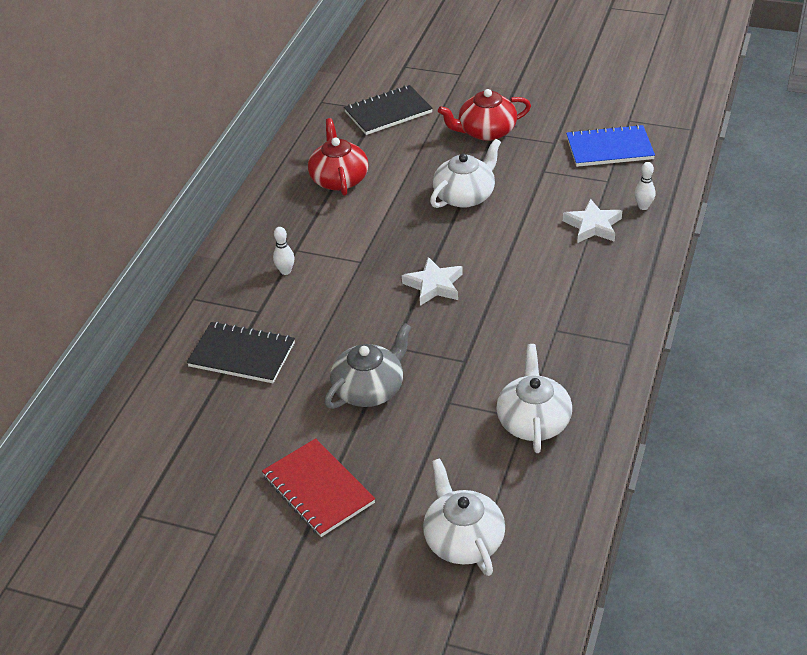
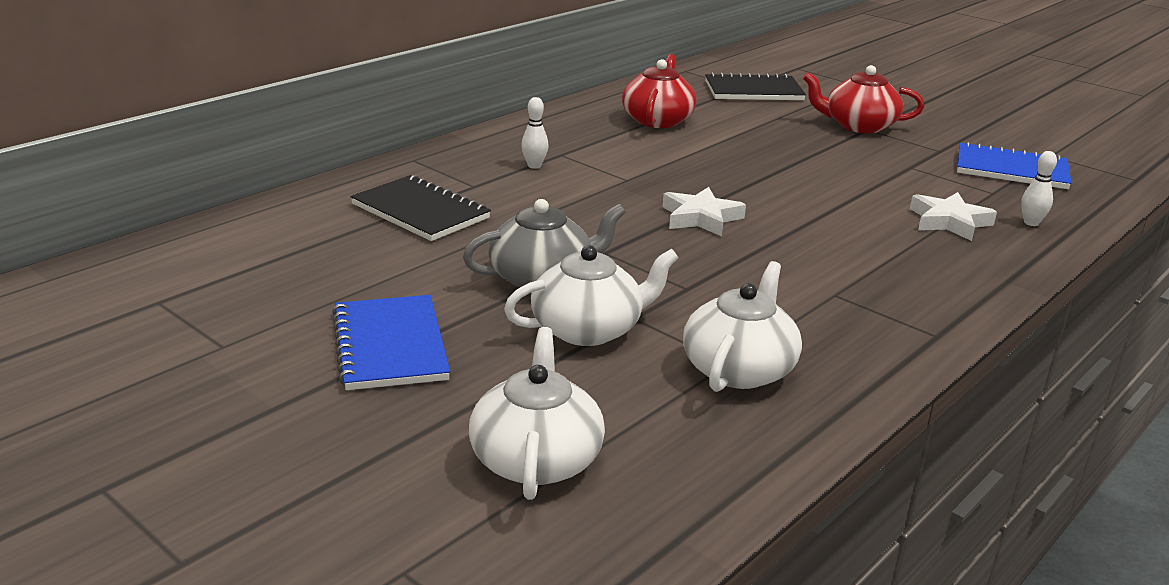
camera: 20 degrees right, 15 degrees down
(318, 489) = (390, 345): red notebook -> blue notebook
(465, 196) = (797, 163): white teapot -> white teapot (588, 329)

